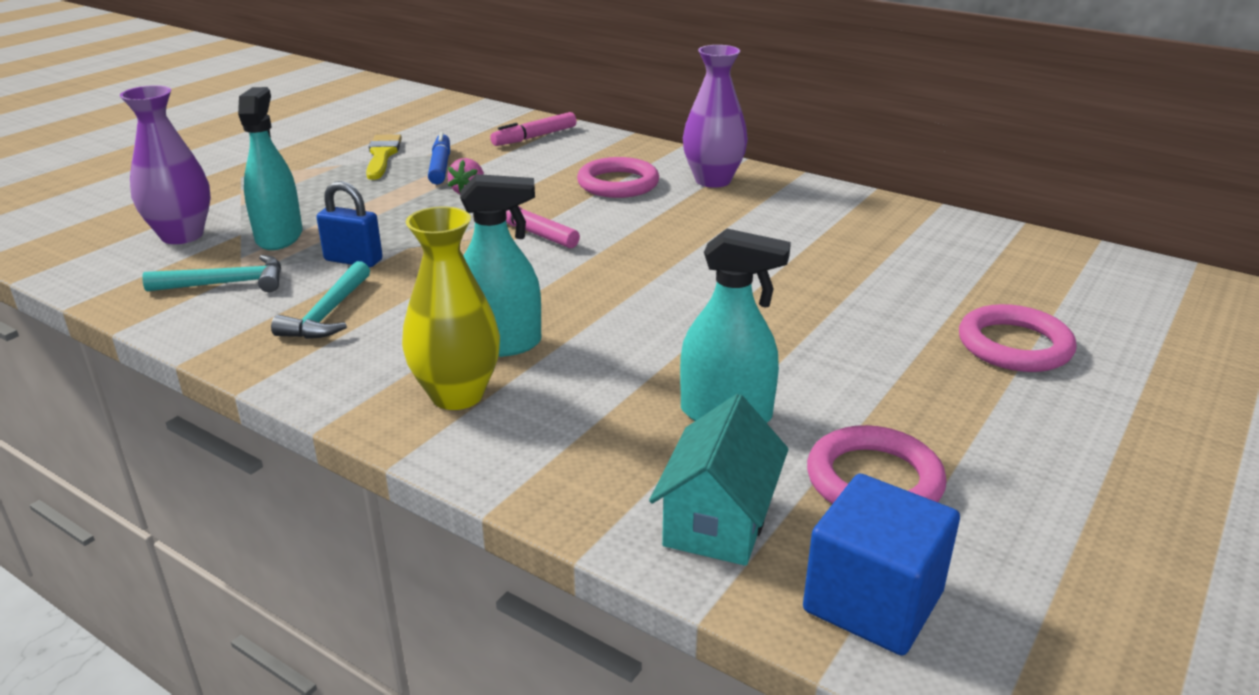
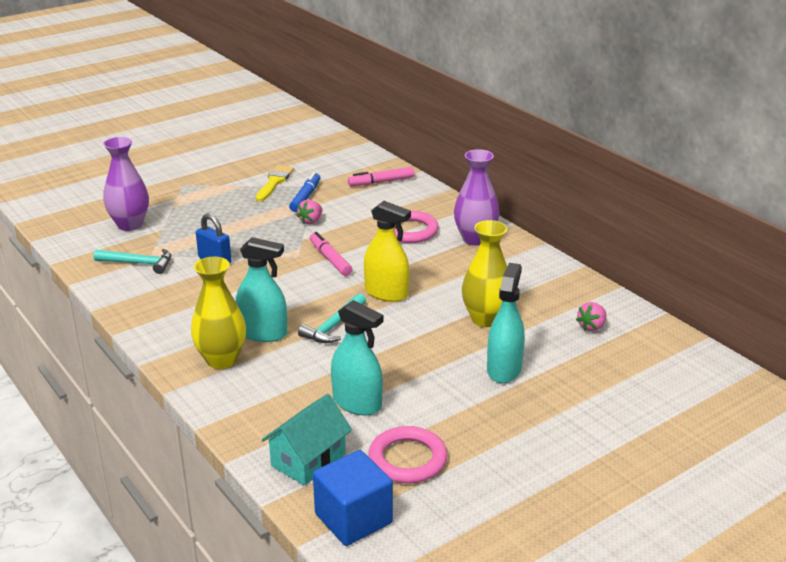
camera: 20 degrees right, 0 degrees up
(279, 237) = (182, 235): turquoise spray bottle -> turquoise spray bottle (504, 369)
(328, 313) = (182, 294): turquoise hammer -> turquoise hammer (334, 326)
(647, 260) = (386, 293): none -> yellow spray bottle
(811, 268) = (485, 319): none -> yellow vase
(954, 253) = (591, 327): none -> pink strawberry
(1014, 345) = (568, 399): pink ring -> none

